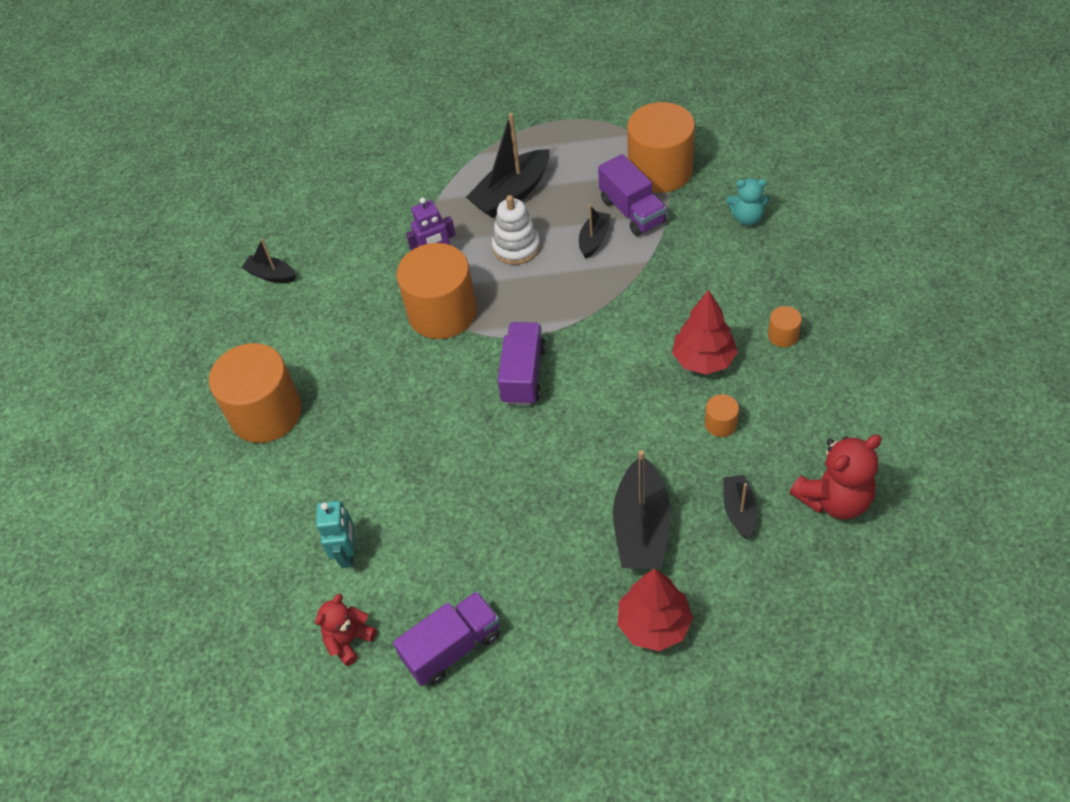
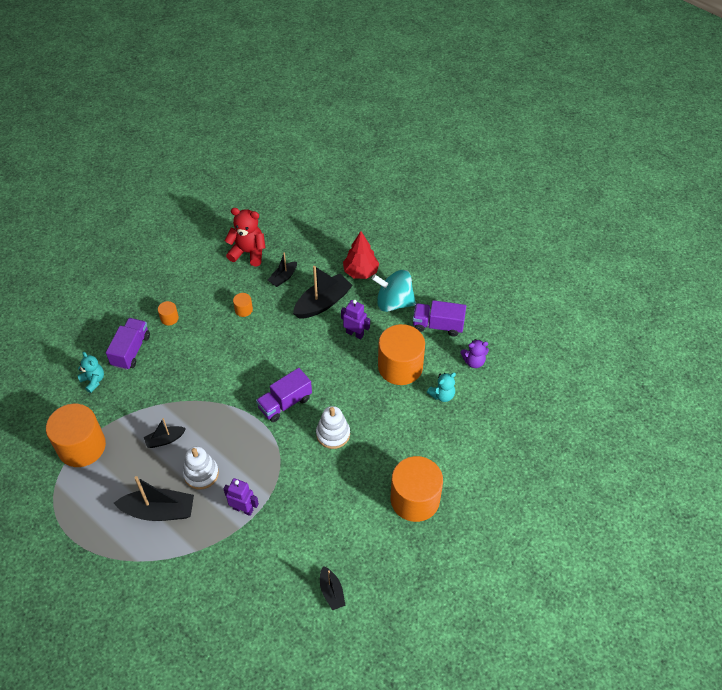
camera: 140 degrees left, 0 degrees up
(348, 553) = (442, 395): turquoise robot -> turquoise teddy bear
(349, 640) = (474, 361): red teddy bear -> purple teddy bear
(430, 394) = (333, 434): none -> white stacking toy
(442, 312) = (278, 472): orange cylinder -> orange cylinder (400, 366)
(548, 527) = (355, 333): none -> purple robot
(551, 622) = (394, 302): none -> turquoise spinning top
(632, 211) = (128, 437): purple truck -> purple truck (131, 350)
(703, 360) = (211, 338): red tree -> none

